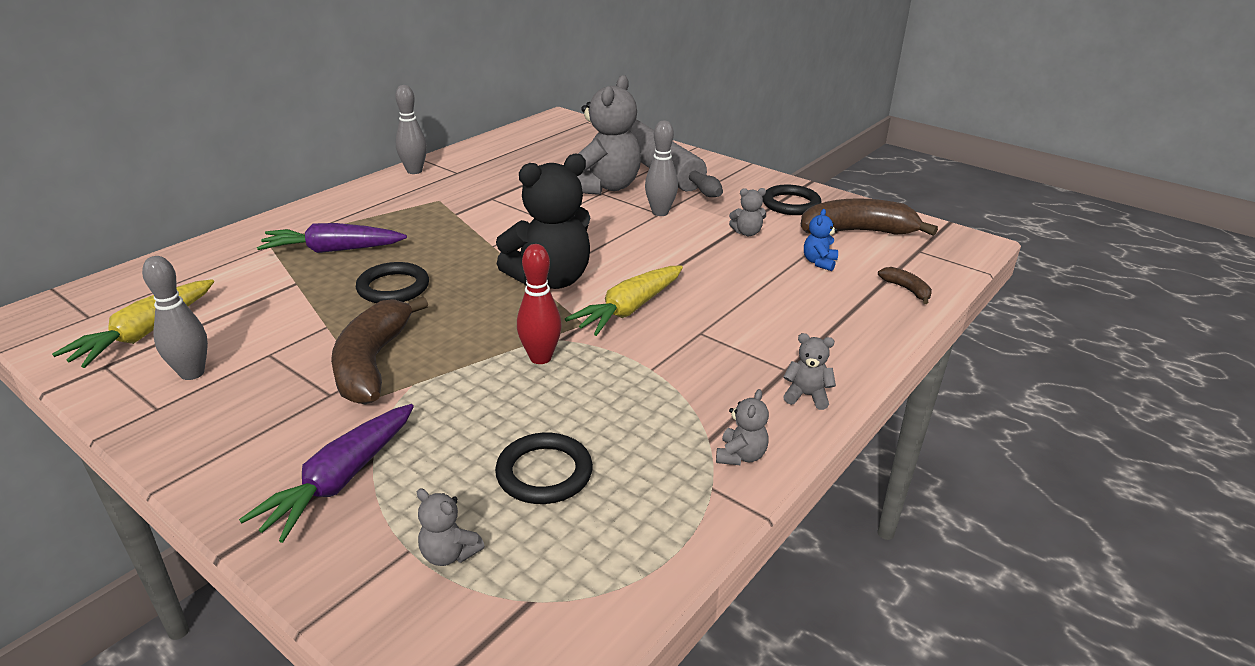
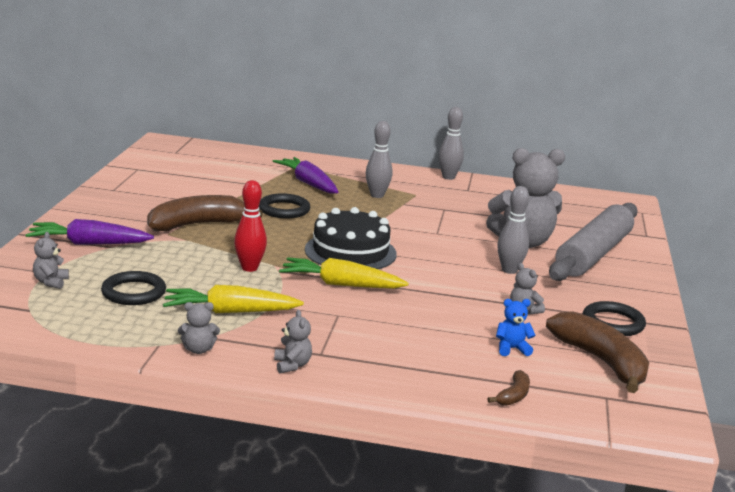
camera: 60 degrees right, 10 degrees down
(145, 333) = (172, 167): yellow carrot -> yellow carrot (230, 312)
(192, 373) = (148, 187): grey bowling pin -> grey bowling pin (377, 195)
(550, 279) = (350, 252): black teddy bear -> black cake

